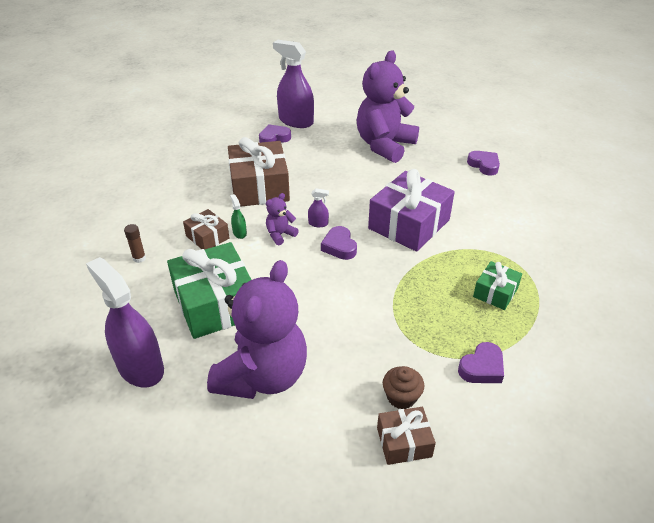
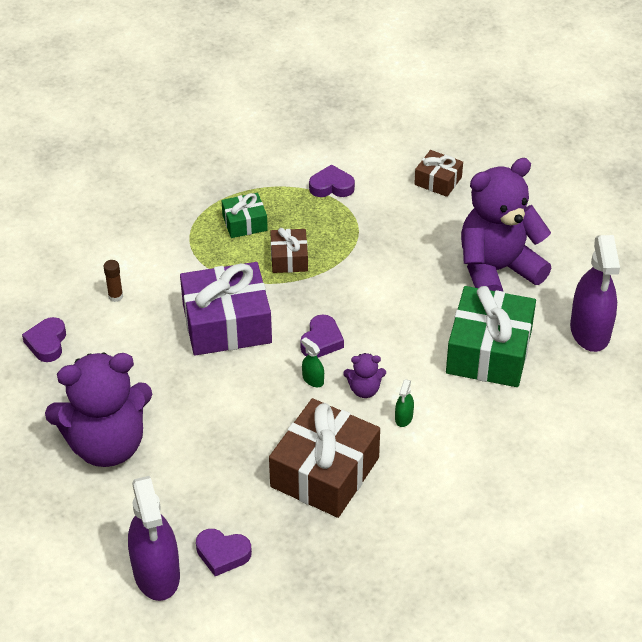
camera: 140 degrees left, 5 degrees up
(139, 258) = (530, 448): brown glue stick -> brown glue stick (115, 296)
(207, 237) = (441, 433): brown gift -> brown gift (289, 258)
(318, 223) = (313, 380): purple spray bottle -> green spray bottle
(401, 397) = (410, 203): brown cupcake -> none

